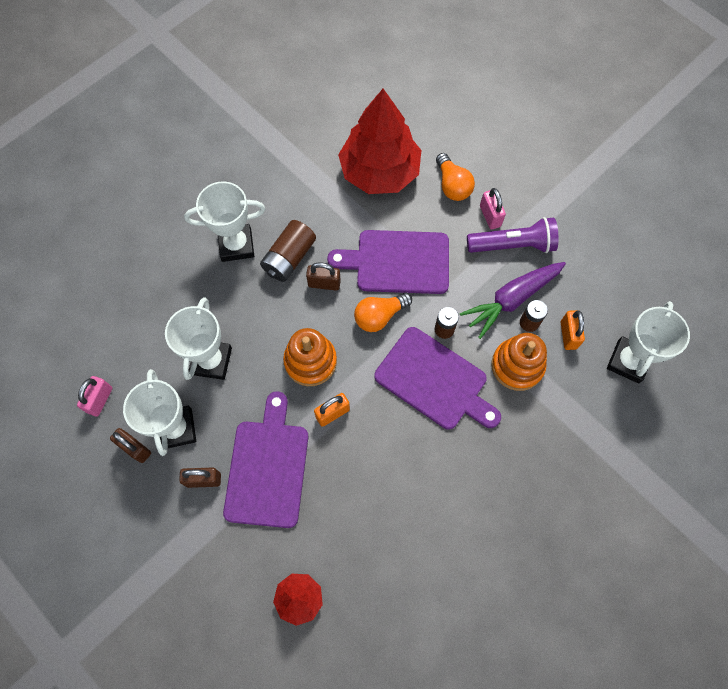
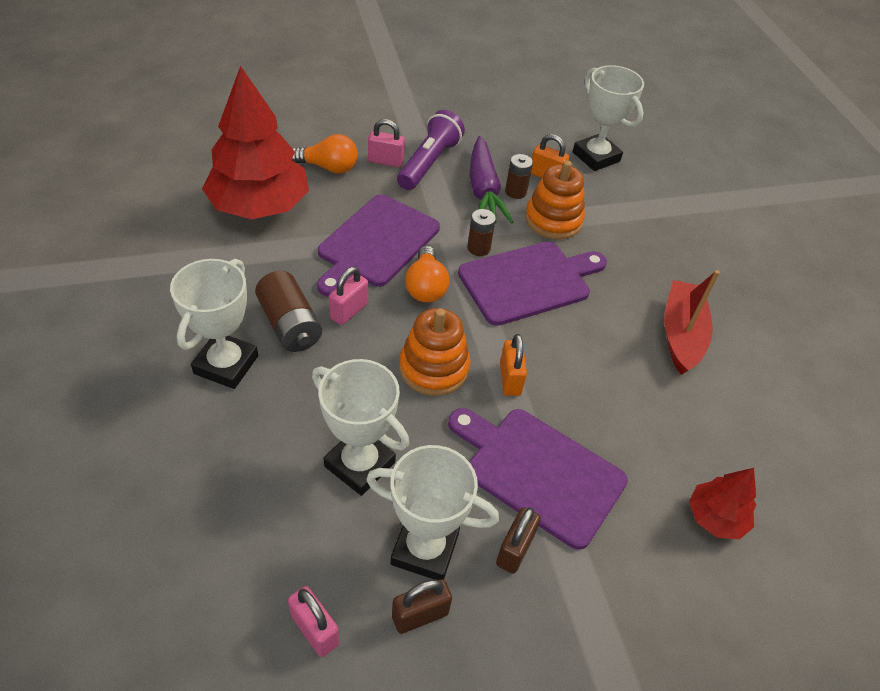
camera: 65 degrees left, 20 degrees down
(324, 283) = (349, 311): brown padlock -> pink padlock
(457, 514) = (681, 334): none -> red boat

